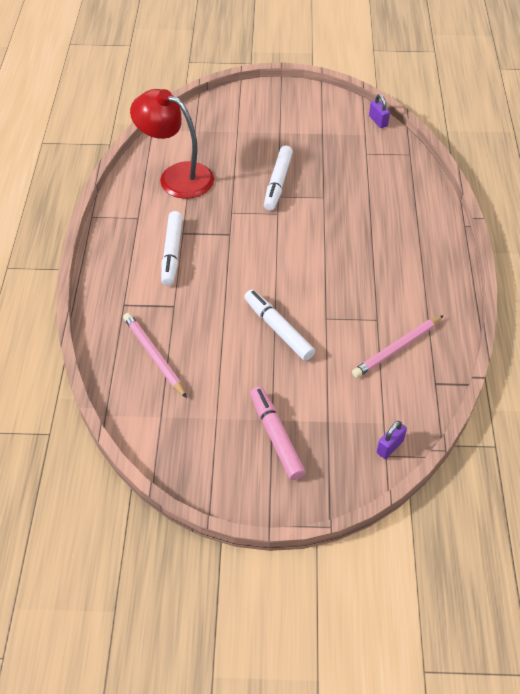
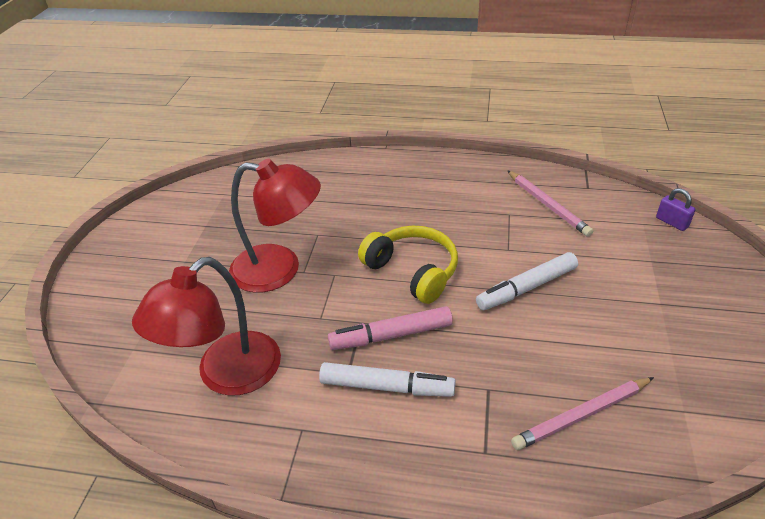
camera: 80 degrees left, 10 degrees down
(276, 437) = (684, 301): pink marker -> pink marker (391, 335)
(278, 183) = (280, 270): white marker -> red lamp
(288, 258) = (412, 271): none -> yellow headphones
(378, 121) = (207, 182): purple padlock -> none

